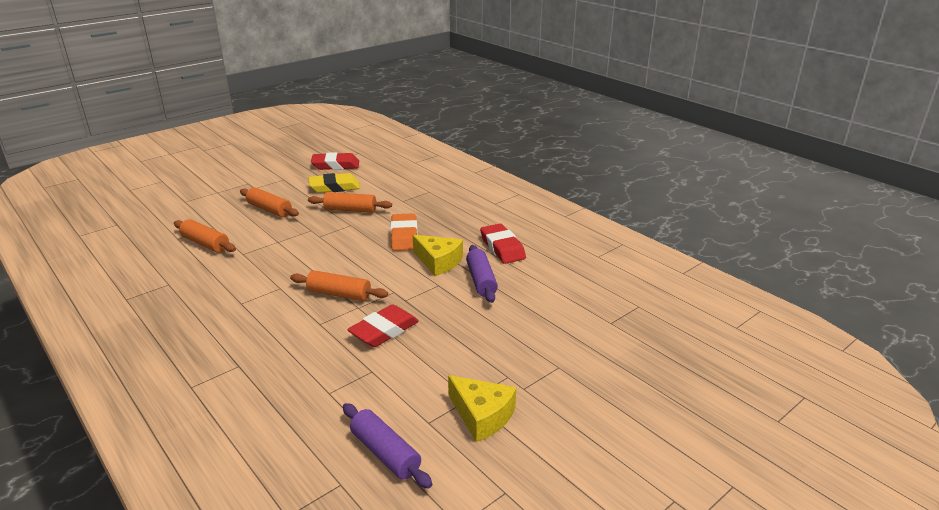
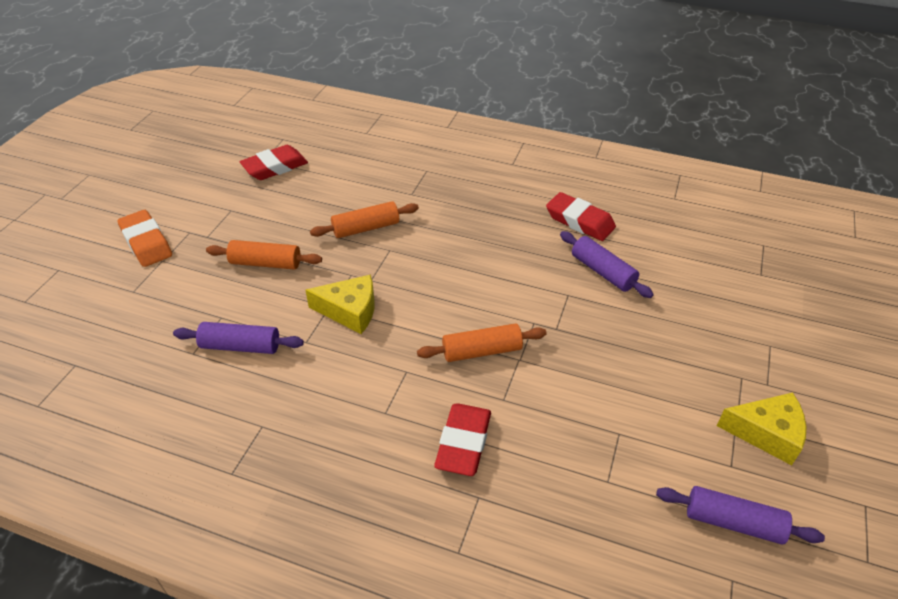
camera: 30 degrees left, 15 degrees up
(205, 243) = (240, 346): orange rolling pin -> purple rolling pin
(334, 187) = (310, 201): yellow eraser -> none
(384, 331) = (578, 377): red eraser -> red eraser (463, 443)
(404, 236) = (466, 244): orange eraser -> orange eraser (146, 242)
(438, 262) = (537, 264): yellow cheese -> yellow cheese (350, 311)

